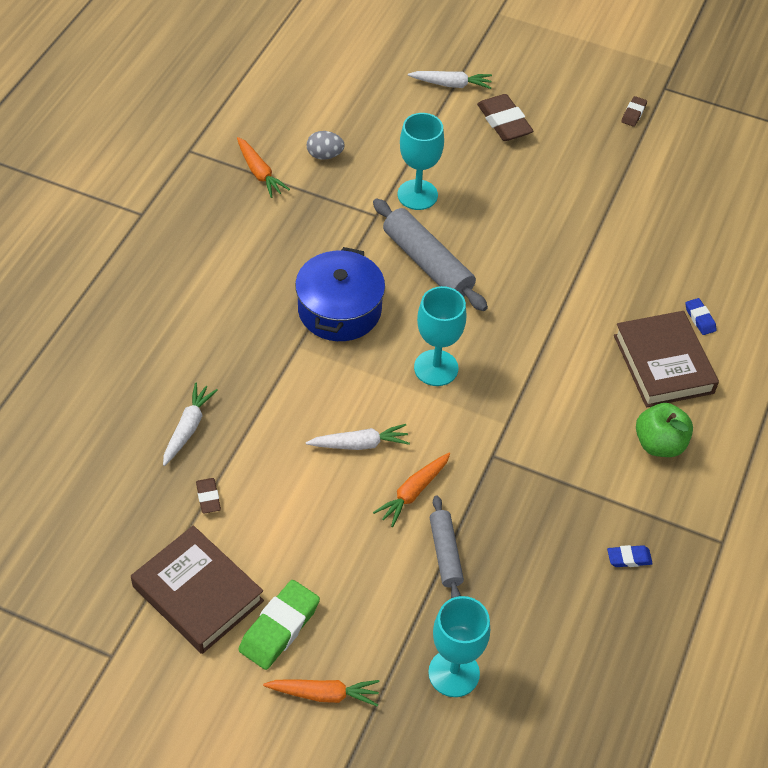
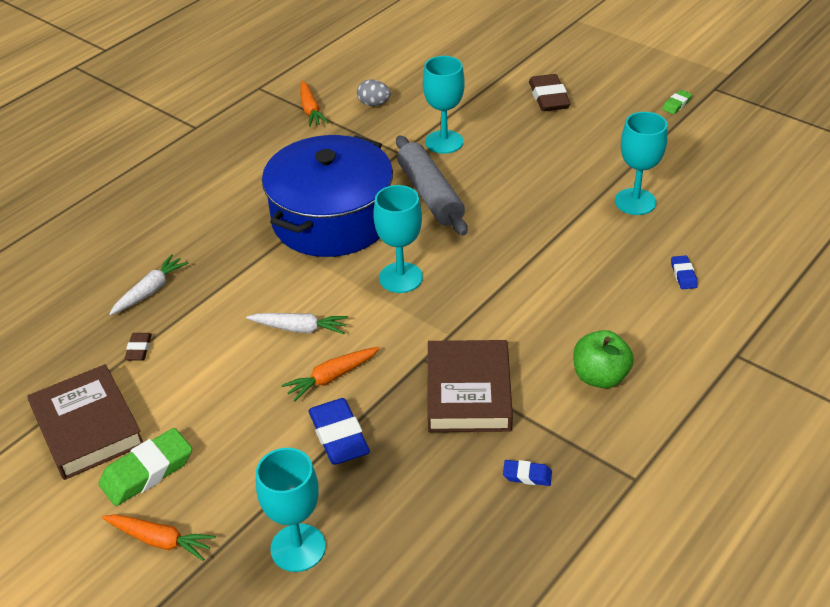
camera: 20 degrees right, 10 degrees down
(339, 310) = (332, 219): blue pot -> blue pot, size x1.51
(445, 553) = (339, 436): grey rolling pin -> blue eraser
(451, 84) = (511, 66): white carrot -> none
(630, 240) = (635, 202): none -> turquoise goblet
(633, 114) = (676, 104): brown eraser -> green eraser
(663, 364) = (630, 308): brown book -> brown book (468, 392)

